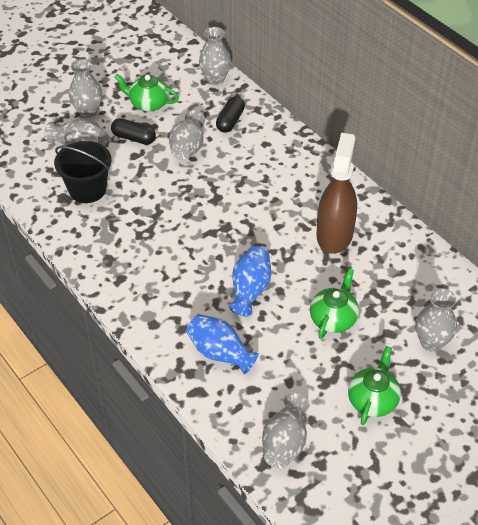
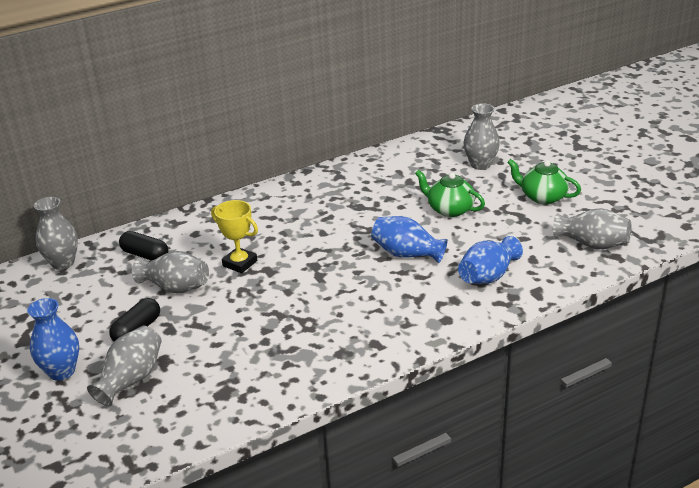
camera: 80 degrees left, 15 degrees down
(87, 189) = (216, 371): black bucket -> none
(88, 111) = (61, 371): grey vase -> blue vase
(148, 104) = (77, 317): green teapot -> none
(224, 179) = (240, 263): none -> yellow trophy
(334, 235) = (343, 201): brown spray bottle -> none

